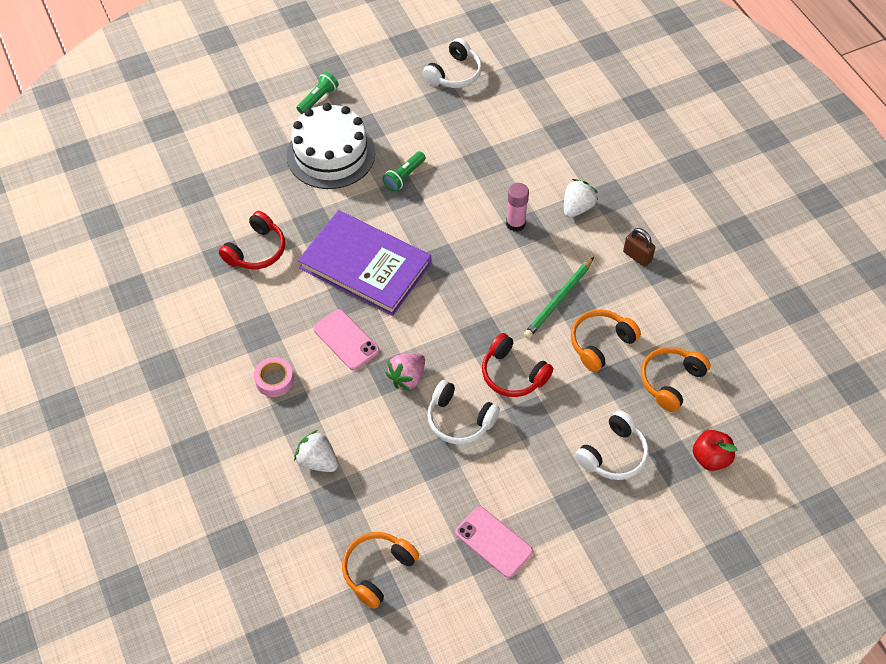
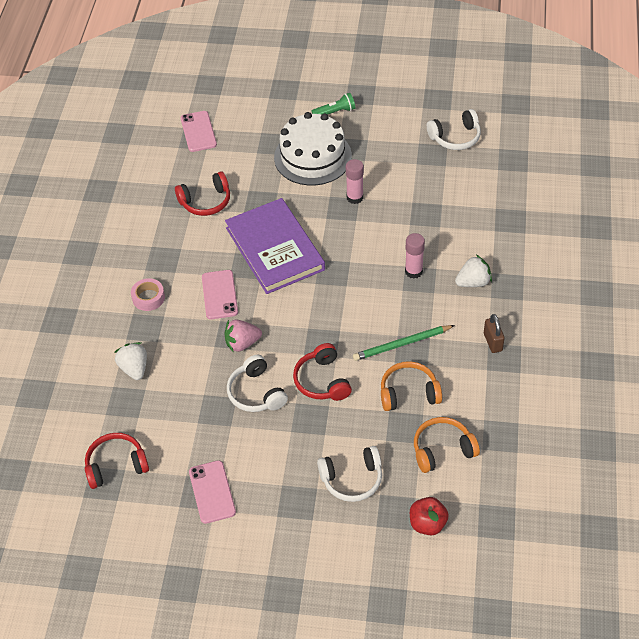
camera: 35 degrees right, 5 degrees down
(191, 180) = (198, 131): none -> pink phone
(378, 570) = (116, 465): orange headphones -> red headphones
(404, 177) = (355, 197): green flashlight -> pink glue stick

